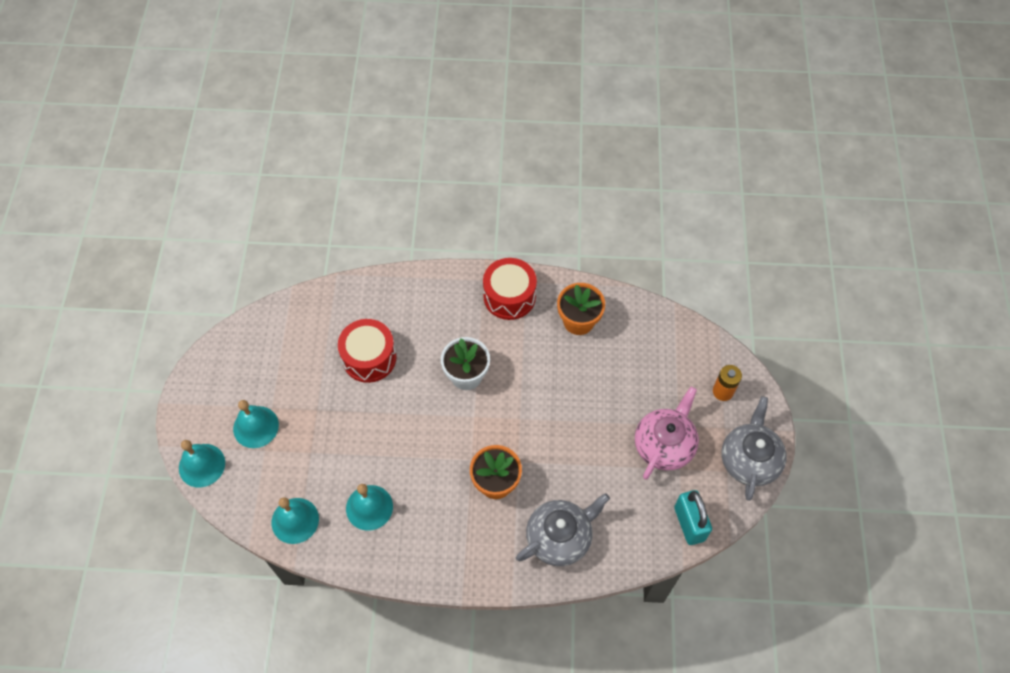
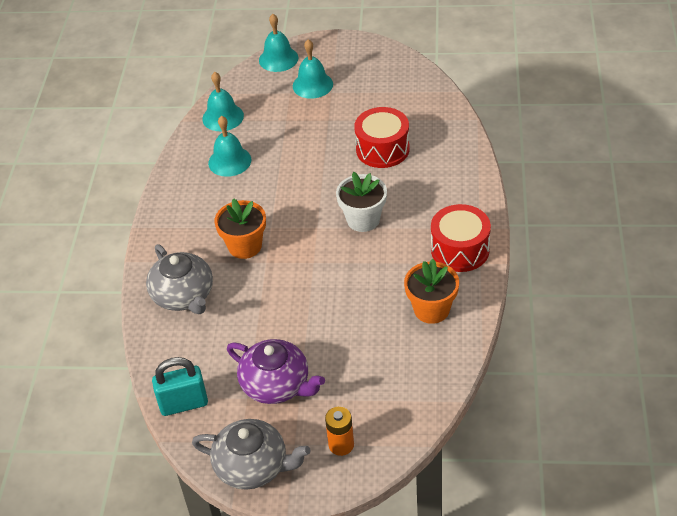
camera: 95 degrees right, 15 degrees down
(664, 444) = (276, 385): pink teapot -> purple teapot

